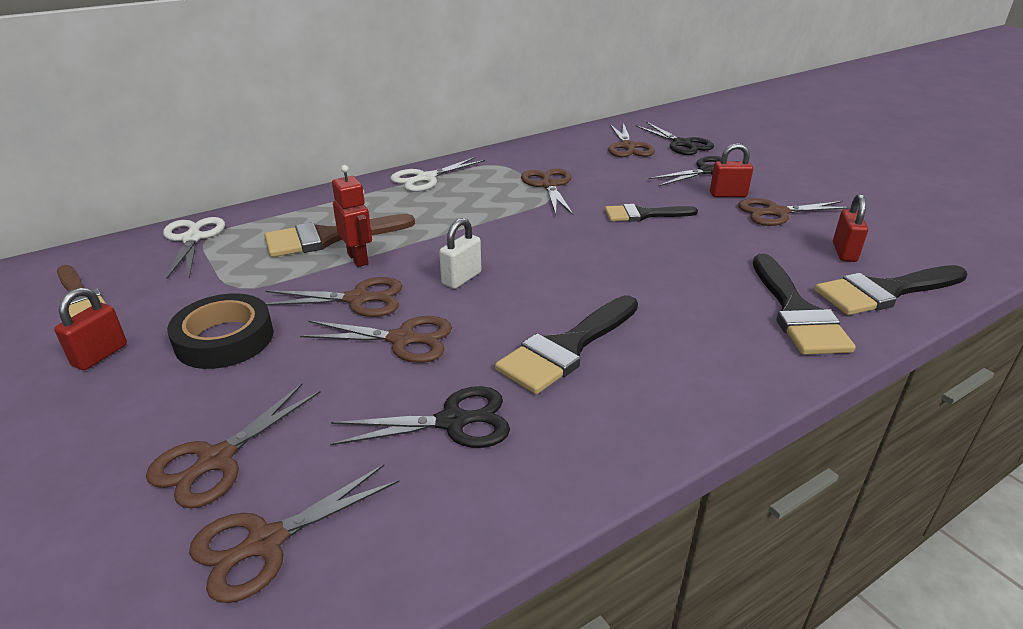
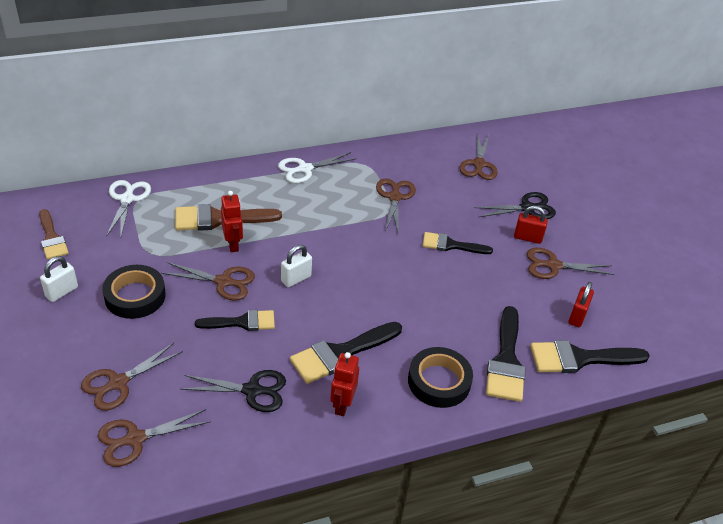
camera: 10 degrees right, 10 degrees up
(100, 355) = (62, 292): red padlock -> white padlock
(402, 339) = (242, 322): brown scissors -> black brush
(604, 411) = (342, 405): none -> red robot
(682, 144) = (525, 170): black scissors -> none
(725, 352) = (439, 381): none -> black tape

